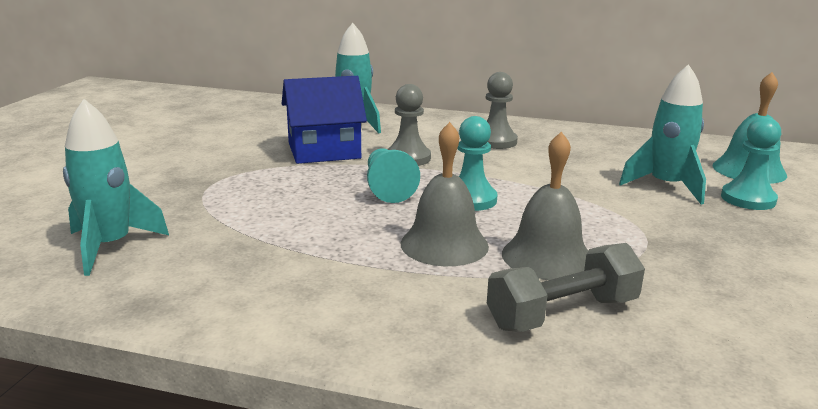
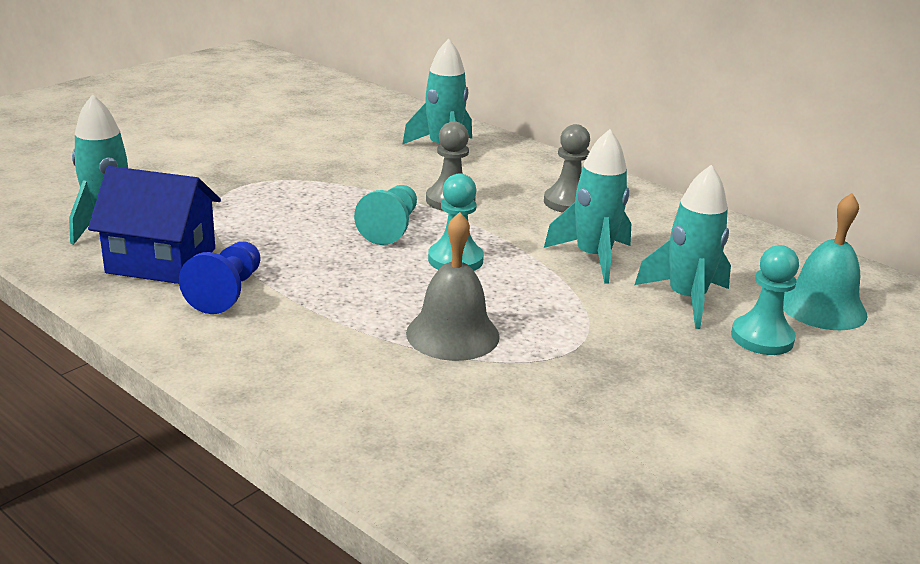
camera: 25 degrees right, 5 degrees up
(307, 277) = (227, 292): none -> blue pawn
(324, 151) = (378, 173): blue house -> blue house (161, 260)
(444, 244) = (374, 296): grey bell -> none
(562, 313) = (397, 385): grey dumbbell -> none
(566, 174) = (592, 258): none -> turquoise rocket

